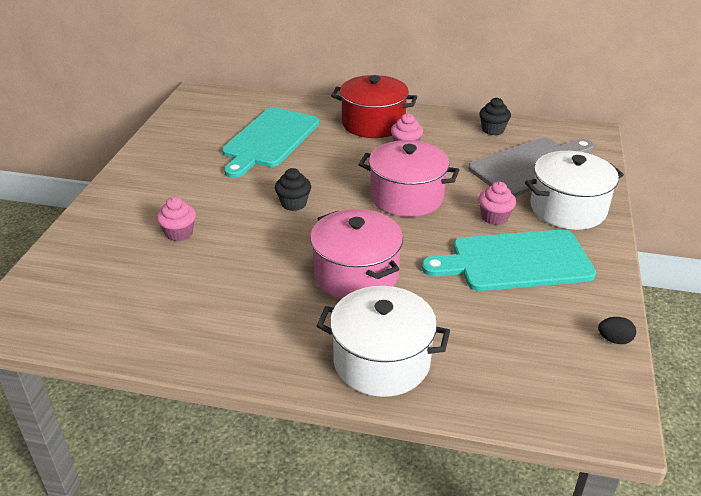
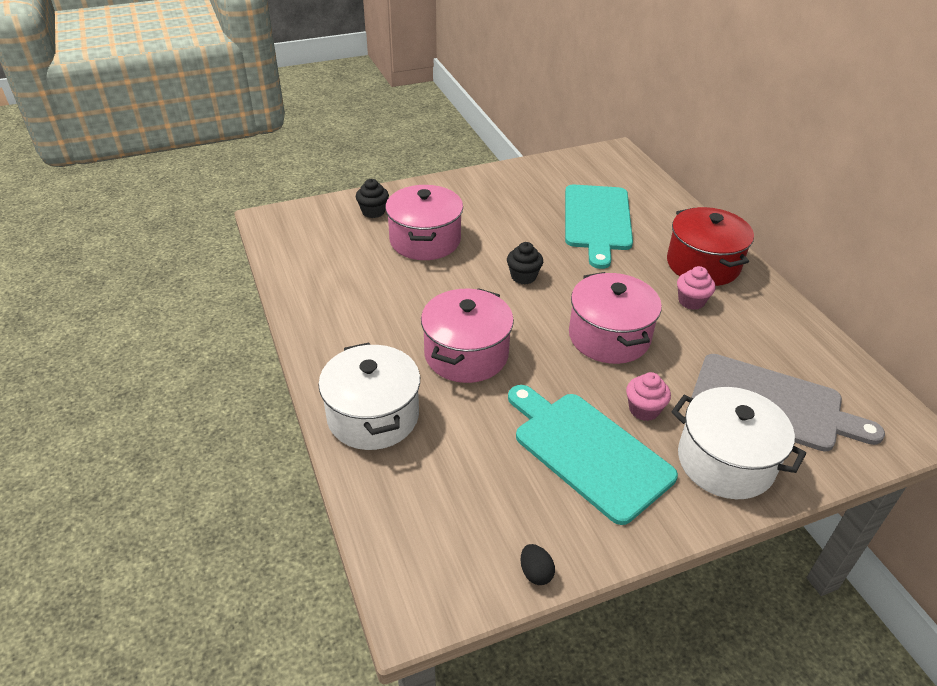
camera: 55 degrees right, 5 degrees up
(179, 233) = (425, 240): pink cupcake -> pink pot
(269, 140) = (597, 221): turquoise cutting board -> turquoise cutting board turned 75 degrees counterclockwise
(493, 130) = (805, 348): black cupcake -> black cupcake (373, 212)

